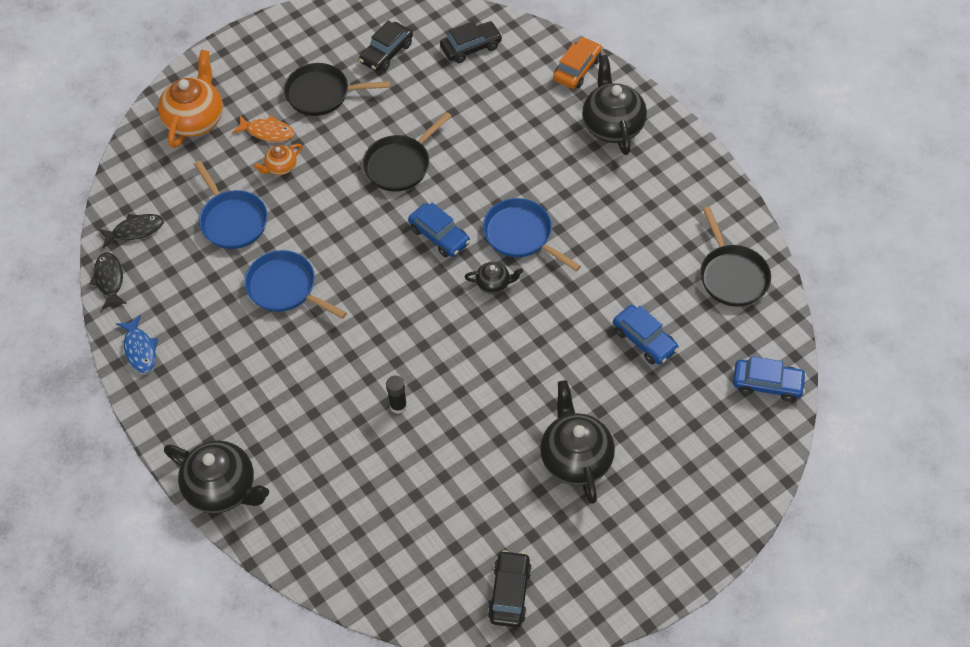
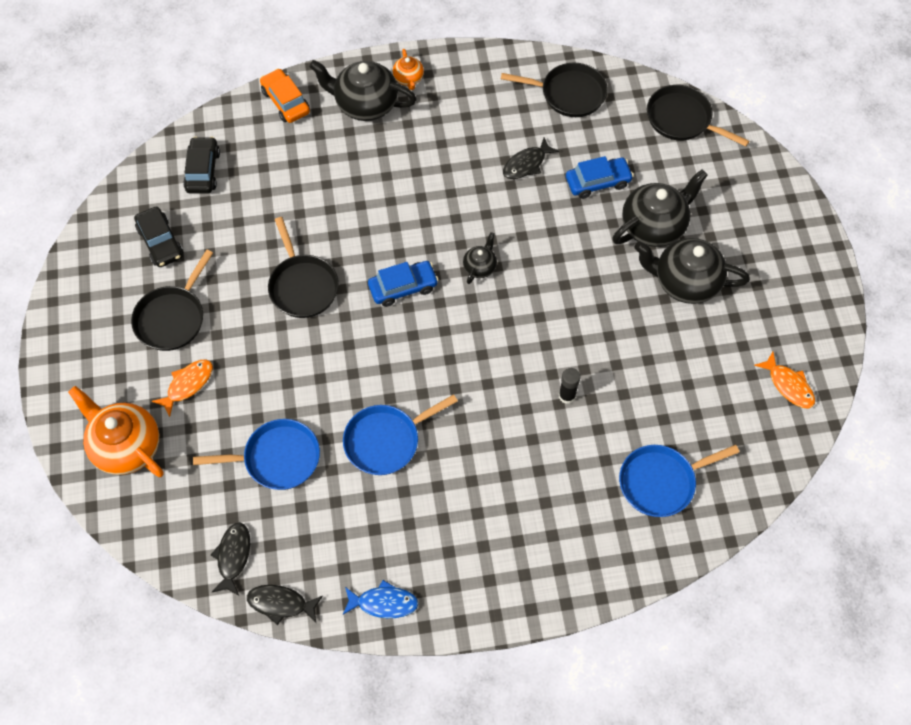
camera: 65 degrees left, 5 degrees up
(222, 488) = (580, 581): black teapot -> black teapot (654, 226)
(281, 167) = (239, 389): orange teapot -> orange teapot (408, 79)
(509, 593) = (788, 385): black car -> orange fish
(521, 235) = (440, 223): blue pan -> blue pan (661, 482)
(627, 274) = (526, 164): none -> black fish
(767, 384) = (682, 119): blue car -> black pan

